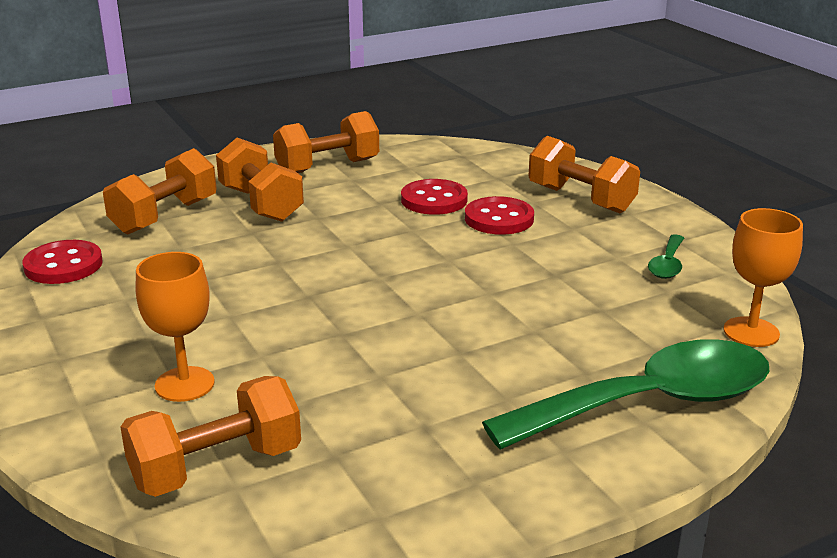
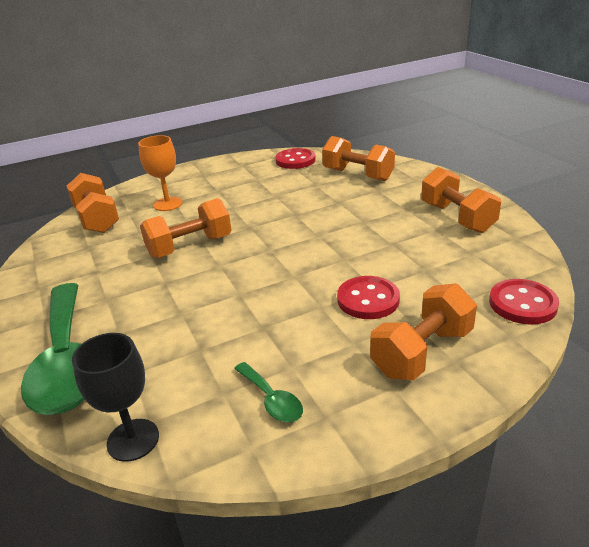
camera: 95 degrees right, 5 degrees up
(261, 204) = (381, 200): orange dumbbell -> orange dumbbell (190, 246)
(434, 200) = (402, 267): red button -> red button (522, 304)
(667, 265) = (271, 400): green spoon -> green spoon turned 150 degrees counterclockwise
(751, 332) = (133, 440): orange goblet -> black goblet

